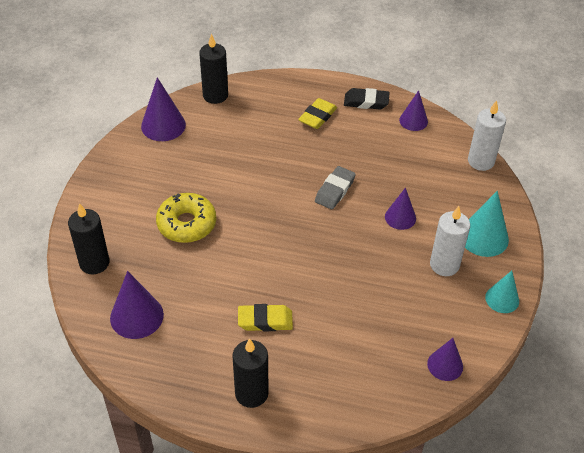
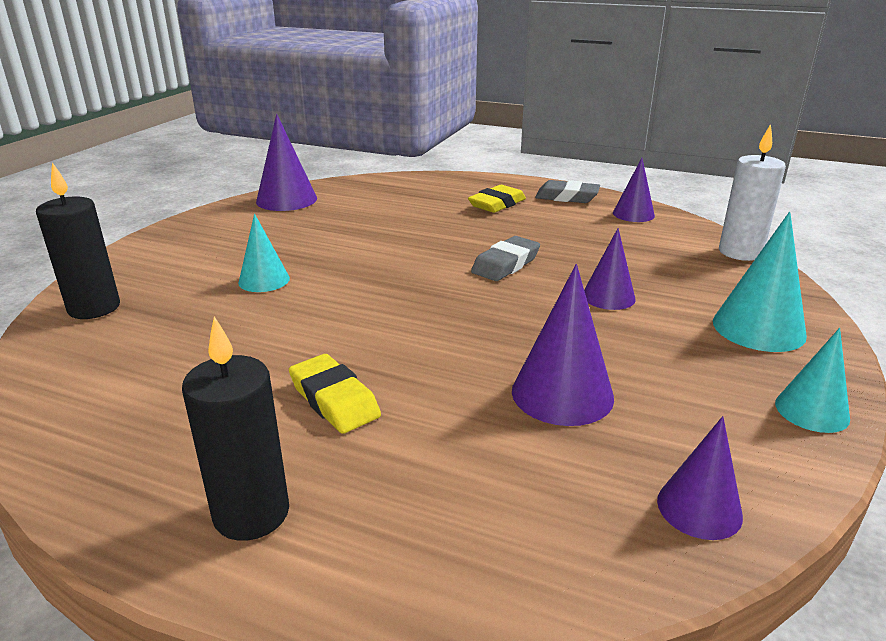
camera: 10 degrees right, 20 degrees down
(136, 316) = (110, 373): purple cone -> purple cone (562, 394)
(187, 224) = (264, 280): yellow donut -> turquoise cone
(215, 95) = (367, 183): black candle -> none
(265, 321) = (334, 400): yellow eraser -> yellow eraser turned 45 degrees clockwise
(366, 102) = (567, 197): black eraser -> grey eraser
(444, 265) = (688, 355): white candle -> none

